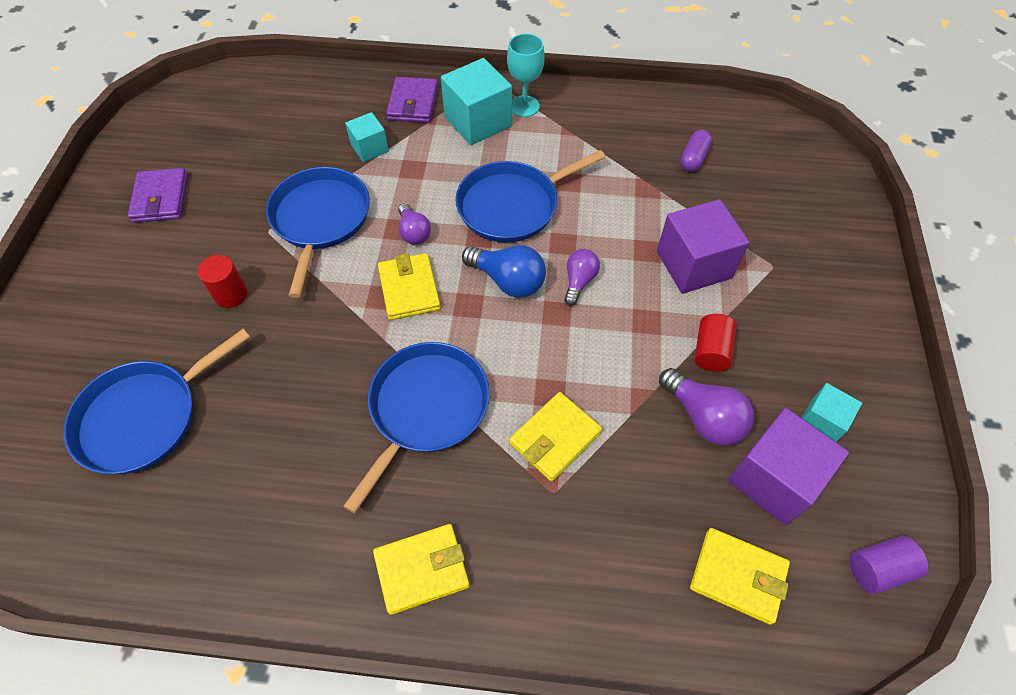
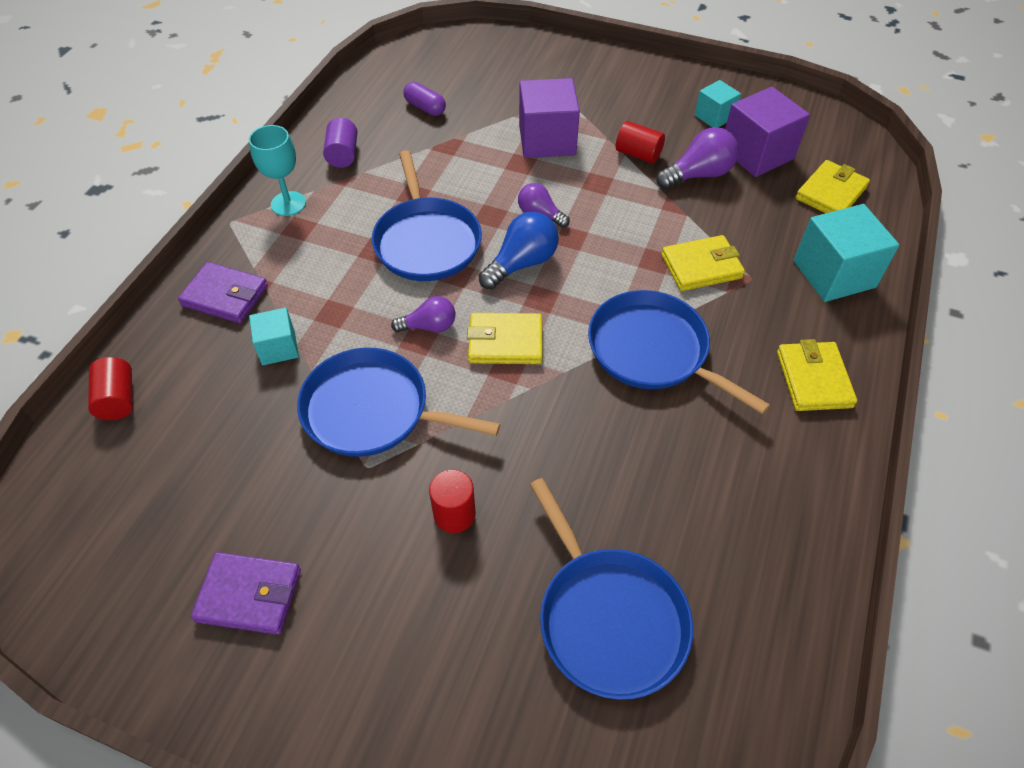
camera: 75 degrees left, 5 degrees down
(307, 83) = (118, 399): none -> red cylinder
(478, 121) = (290, 245): turquoise cube -> turquoise cube (834, 274)
(555, 438) = (701, 266): yellow wallet -> yellow wallet turned 75 degrees counterclockwise
(878, 569) = (829, 127): purple cylinder -> purple cylinder (343, 154)

